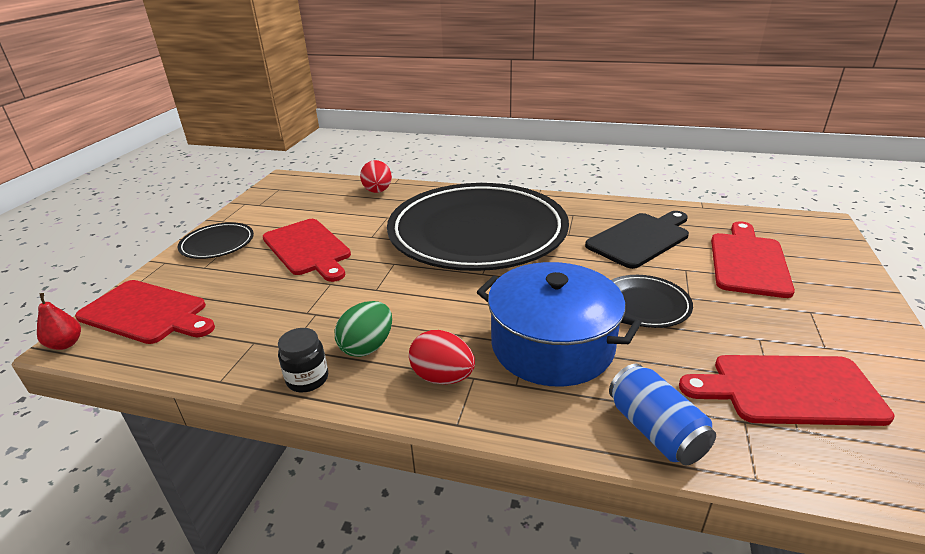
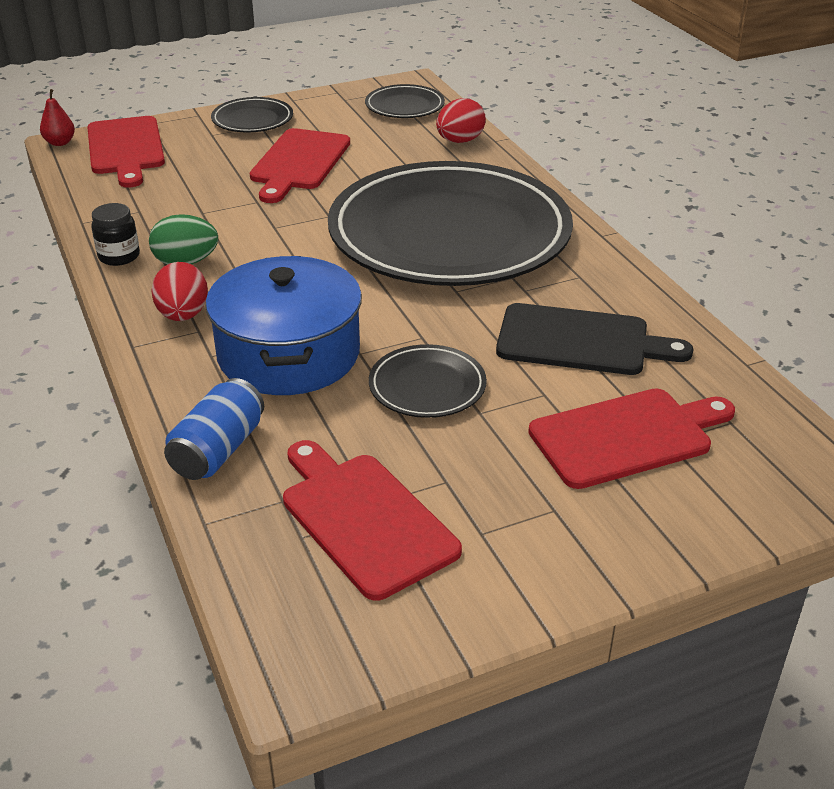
camera: 50 degrees right, 5 degrees up
(306, 191) = (404, 106): none -> black plate

